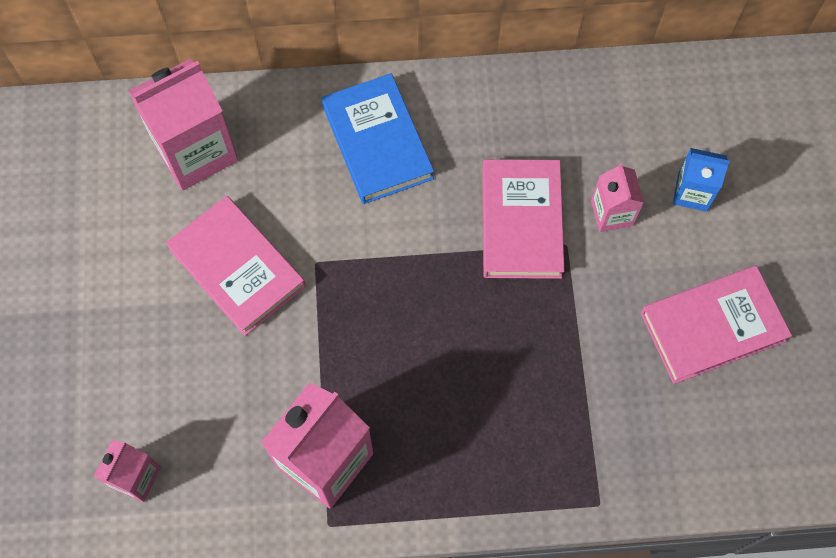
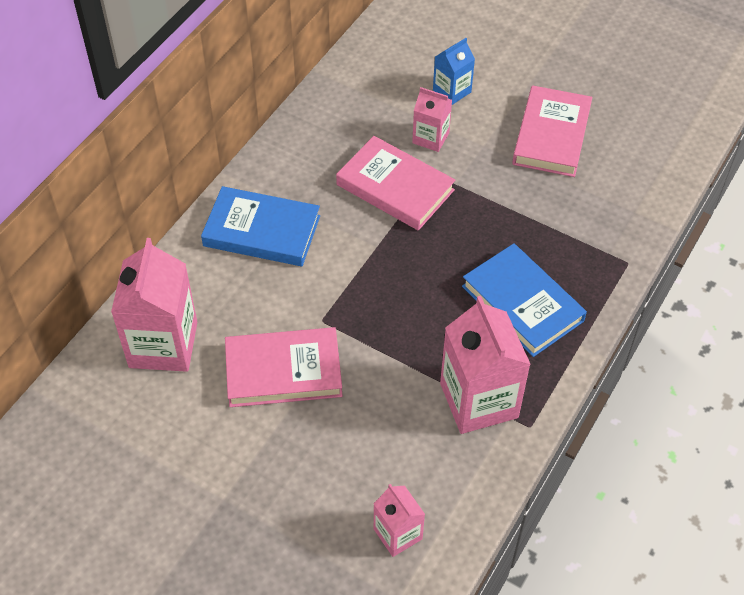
camera: 55 degrees left, 15 degrees down
(468, 431) = (522, 303): none -> blue book

